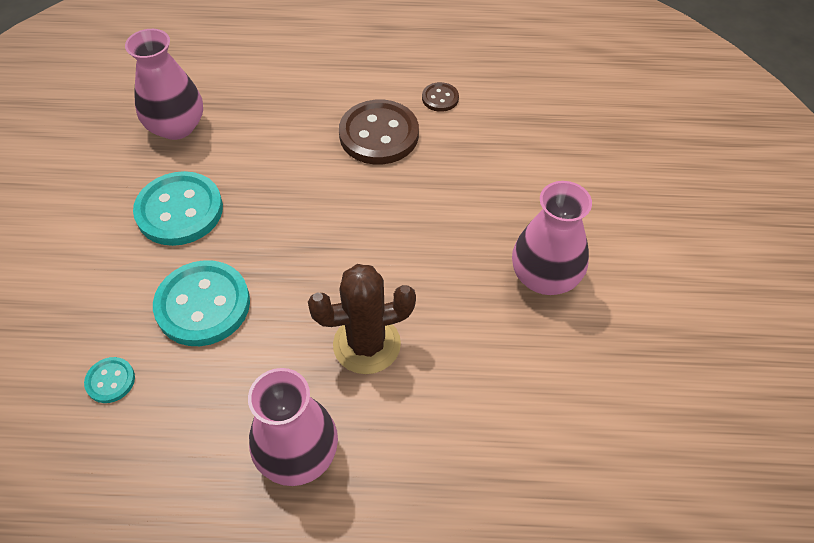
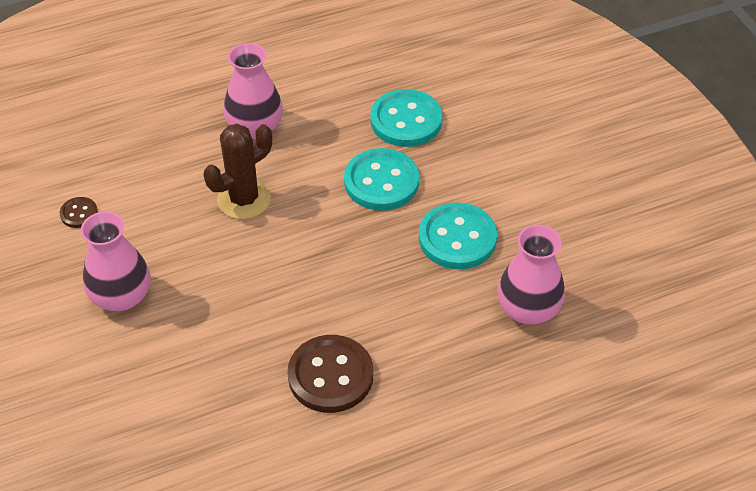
camera: 155 degrees right, 5 degrees down
(110, 381) = (406, 120): turquoise button -> turquoise button, size x2.08
(440, 98) = (289, 445): brown button -> brown button (79, 213)

